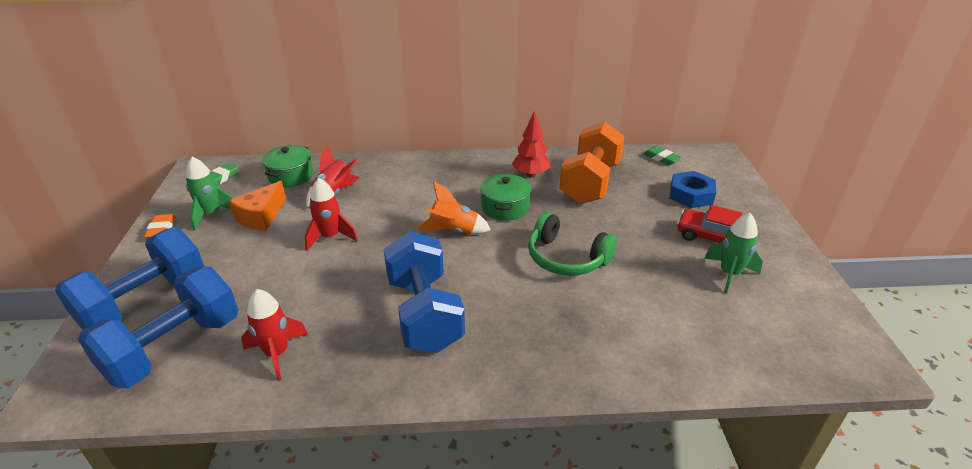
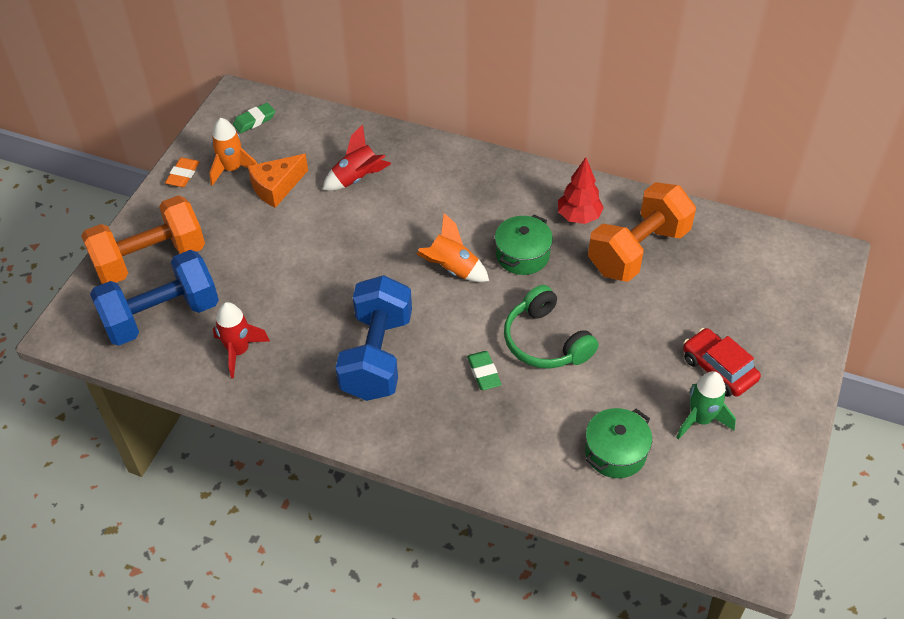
camera: 25 degrees right, 15 degrees up
(145, 302) = (150, 259): blue dumbbell -> orange dumbbell
(211, 214) = (232, 169): green rocket -> orange rocket
(291, 176) = (324, 139): green pot -> green pot (615, 452)
(330, 237) = (331, 236): red rocket -> none
(661, 158) = (751, 240): green eraser -> green eraser (484, 373)
(691, 195) = (743, 306): blue nut -> none

